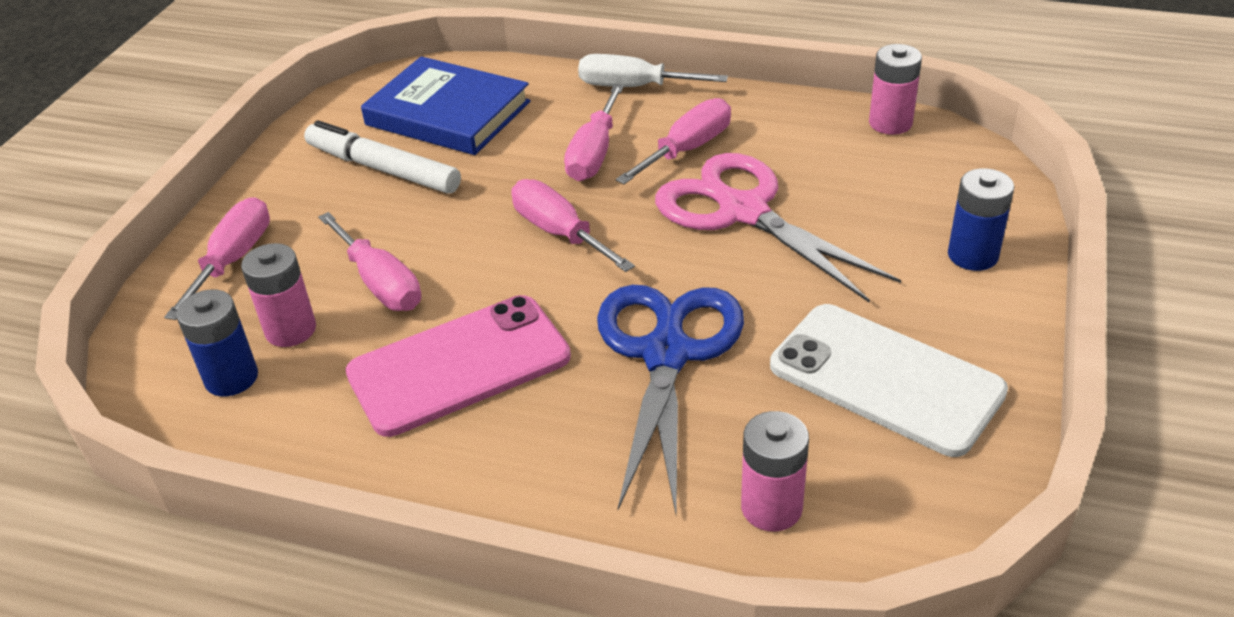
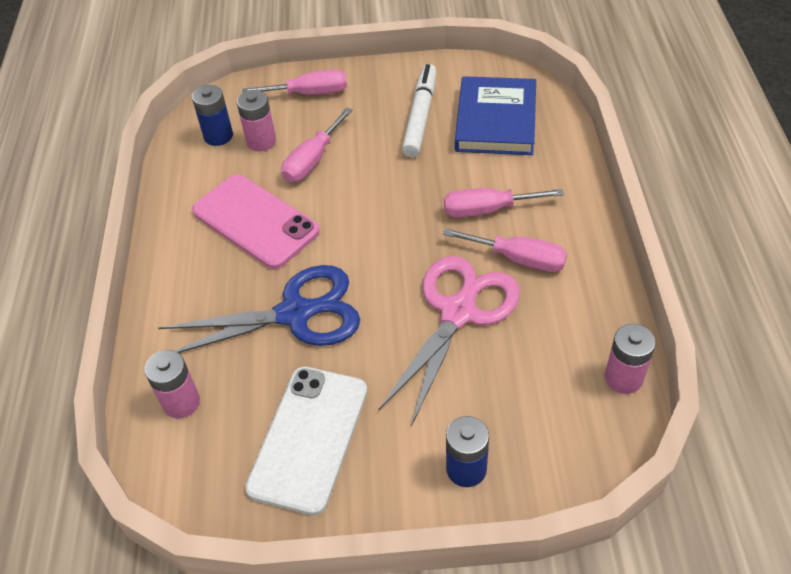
camera: 70 degrees right, 10 degrees up
(559, 233) = (392, 222): pink screwdriver -> none
(633, 87) = (584, 203): white screwdriver -> none

